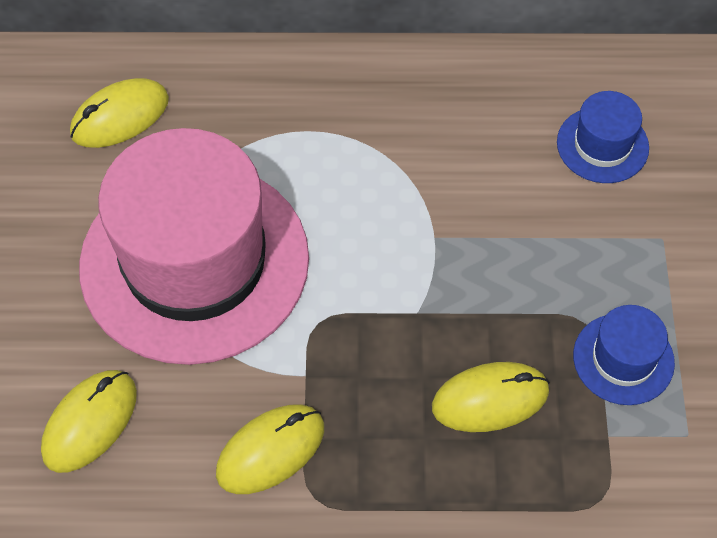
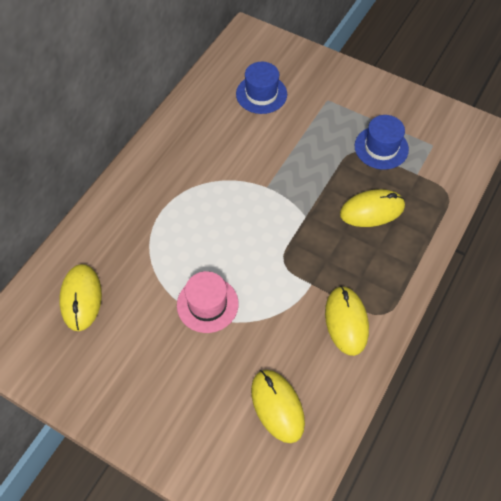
camera: 60 degrees left, 0 degrees up
(194, 261) = (207, 304): pink hat -> pink hat, size x0.42
(490, 399) = (372, 210): yellow mouse -> yellow mouse turned 60 degrees clockwise

